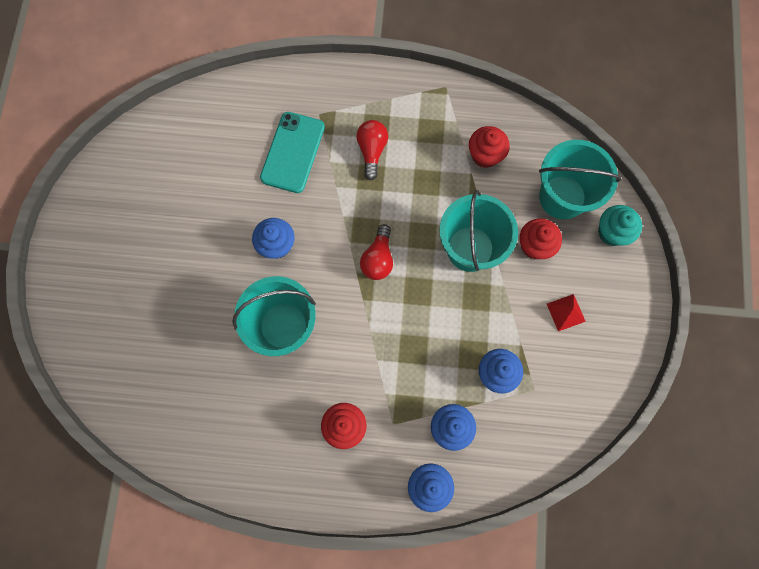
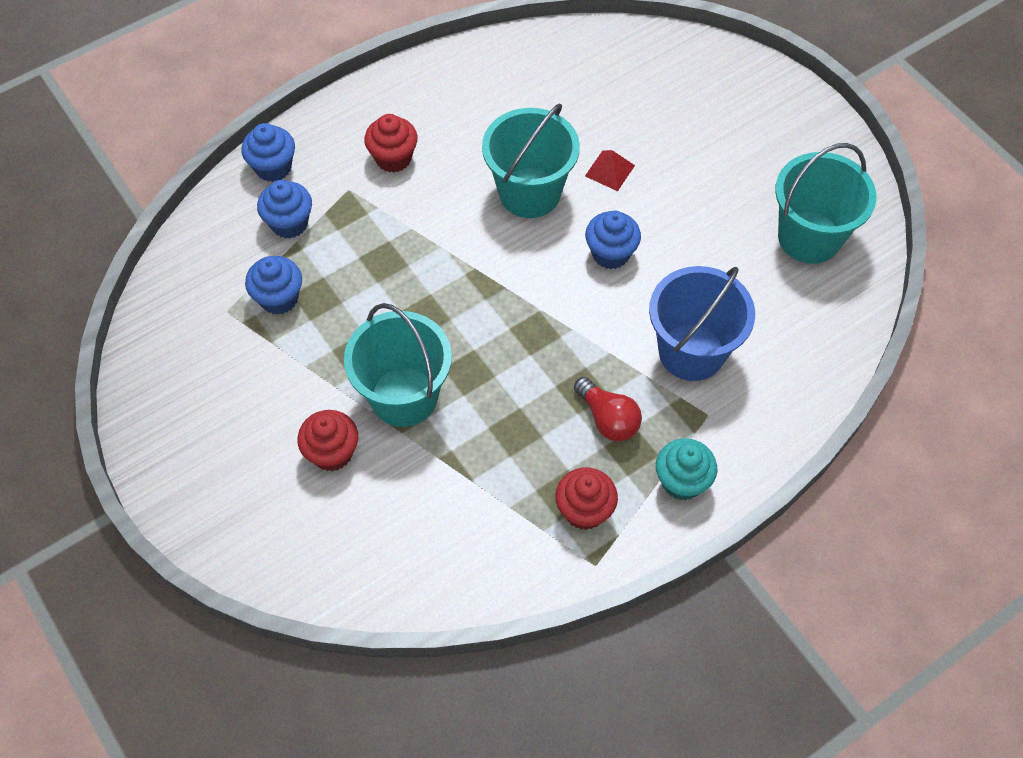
camera: 140 degrees right, 15 degrees down
(292, 152) = (691, 352): turquoise phone -> blue bucket
(378, 259) = (494, 315): red light bulb -> none
(485, 155) = (473, 514): red cupcake -> red cupcake (584, 510)
(562, 197) = (340, 534): turquoise bucket -> turquoise bucket (809, 237)
(566, 312) = (244, 408): red pyramid -> red pyramid (609, 170)
(611, 232) = (249, 536): turquoise cupcake -> turquoise cupcake (682, 481)

